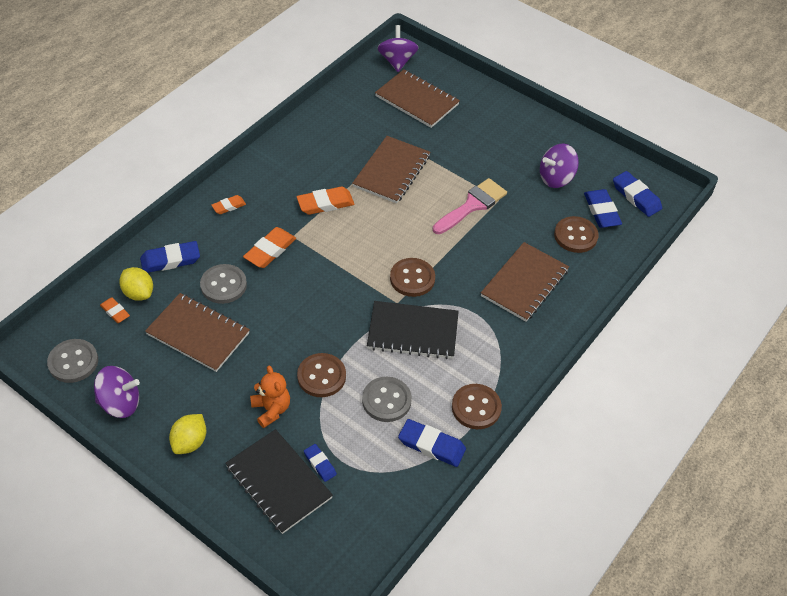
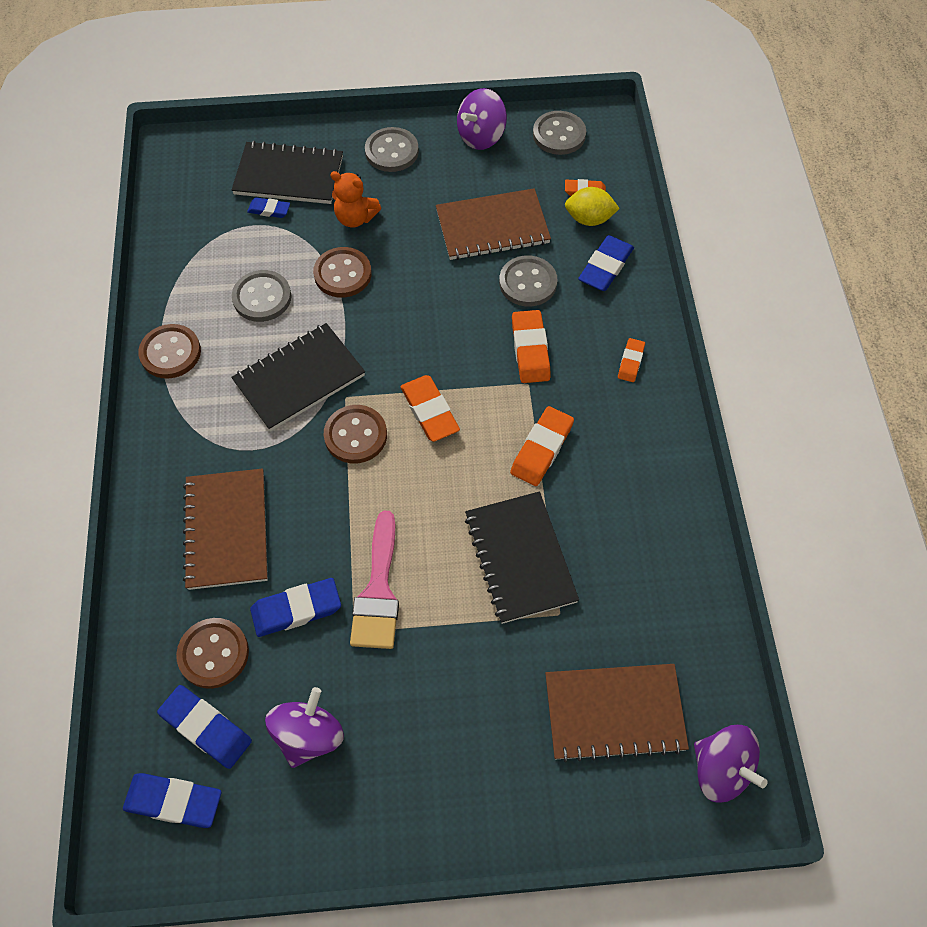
camera: 140 degrees right, 10 degrees up
(190, 442) = (392, 151): yellow lemon -> grey button
(360, 261) = (429, 411): none -> orange eraser
(392, 171) = (520, 558): brown notebook -> black notebook
(431, 445) = (185, 291): blue eraser -> blue eraser (296, 609)

